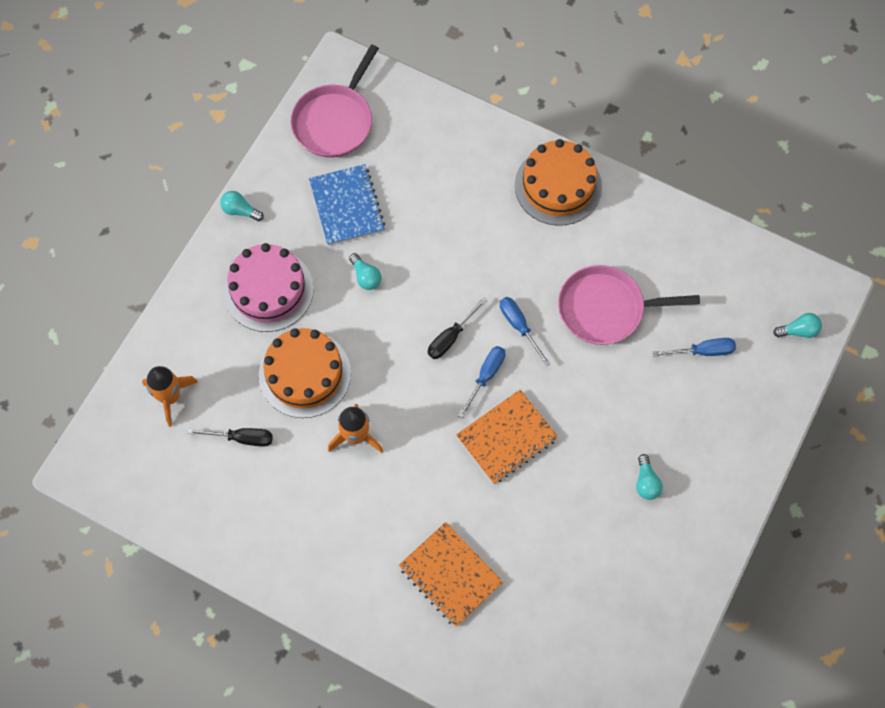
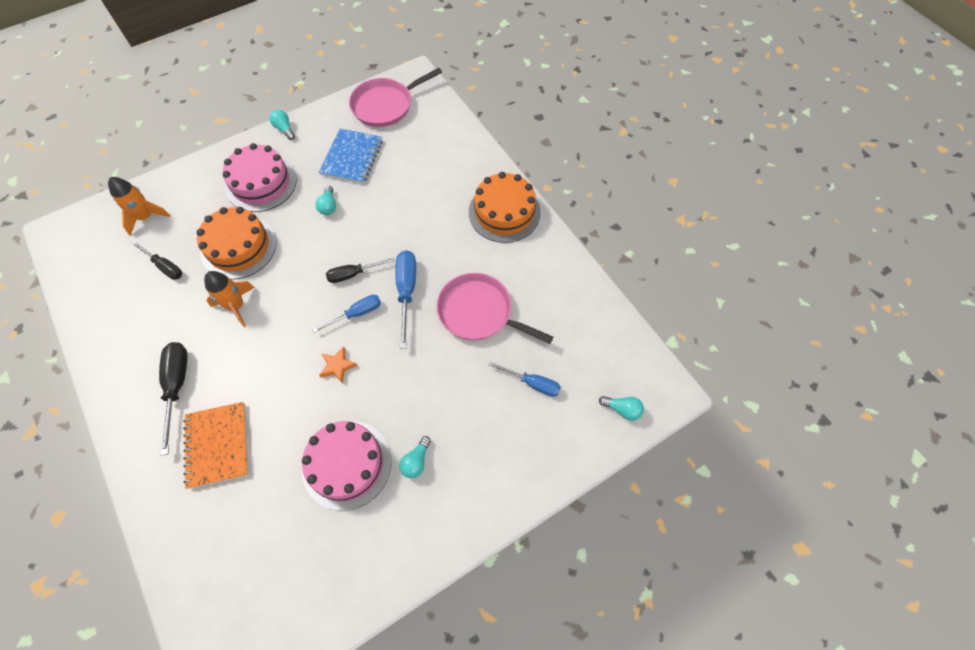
camera: 30 degrees right, 5 degrees down
(364, 547) = (177, 387): none -> black screwdriver
(507, 438) = (337, 366): orange notebook -> orange star
(519, 326) = (406, 292): blue screwdriver -> blue screwdriver, size x1.50
(585, 521) = (347, 464): none -> pink cake

